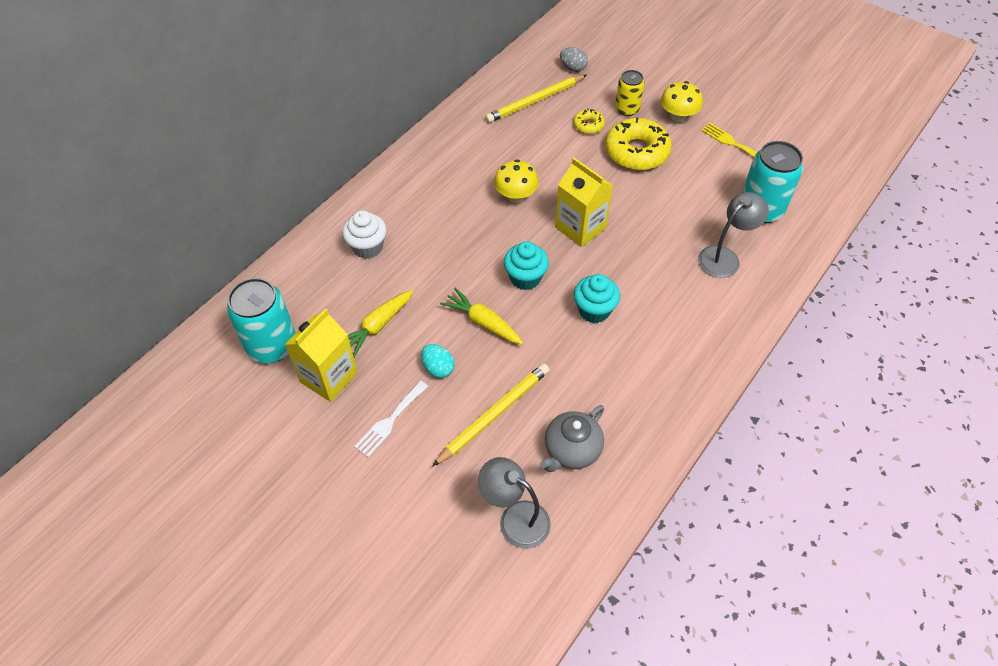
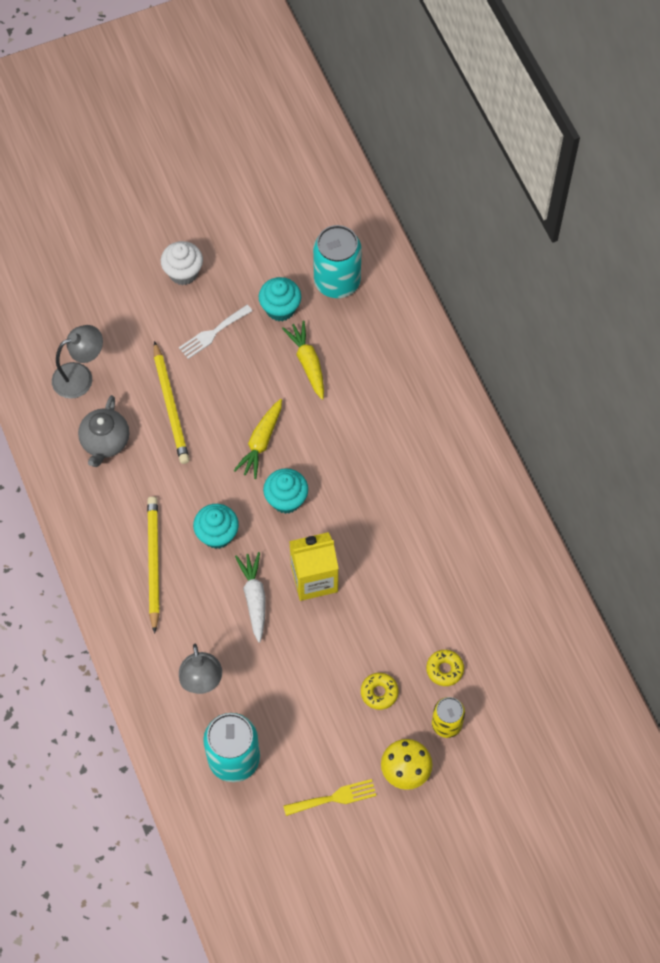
camera: 120 degrees right, 10 degrees up
(328, 377) = (280, 308): yellow carton -> turquoise cupcake
(367, 247) = (400, 392): white cupcake -> white cupcake (183, 272)
(390, 421) = (213, 333): white fork -> white fork turned 105 degrees counterclockwise
(438, 368) = (238, 387): turquoise egg -> none
(483, 322) = (261, 442): yellow carrot -> yellow carrot turned 135 degrees clockwise
(515, 196) = (388, 545): yellow mushroom -> none
(535, 101) = (512, 638): yellow pencil -> yellow pencil (153, 563)
(571, 450) = (105, 442): grey teapot -> grey teapot turned 150 degrees counterclockwise
(573, 68) = (544, 709): grey egg -> none
(628, 257) = (254, 598): none -> white carrot
(636, 152) = (379, 692): yellow donut -> yellow donut, size x0.49

